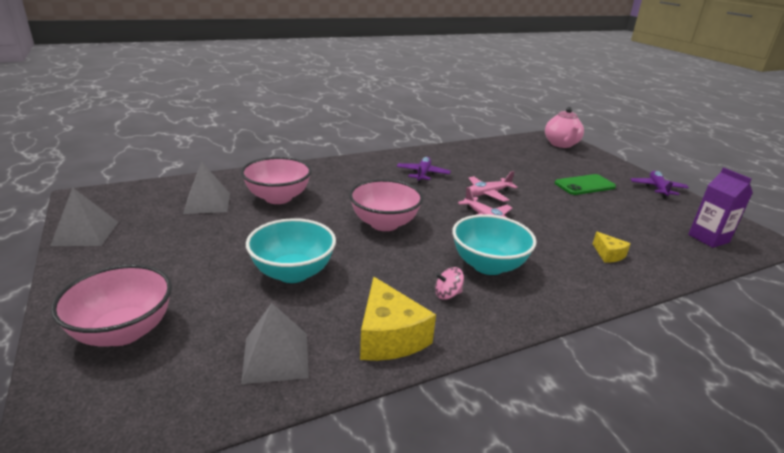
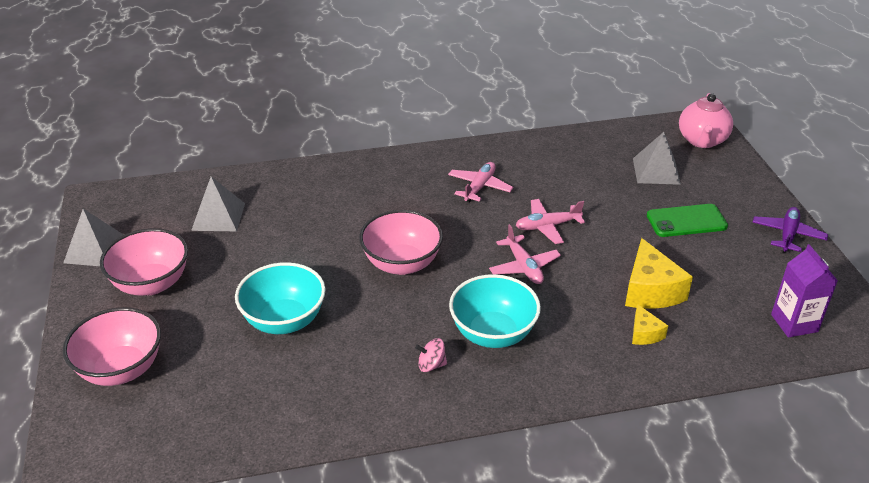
camera: 15 degrees right, 10 degrees up
(275, 357) = (244, 412): grey pyramid -> grey pyramid (656, 171)
(278, 198) = (295, 214): pink bowl -> pink bowl (151, 283)
(389, 336) = (353, 405): yellow cheese -> yellow cheese (650, 290)
(422, 174) = (479, 187): purple plane -> pink plane

